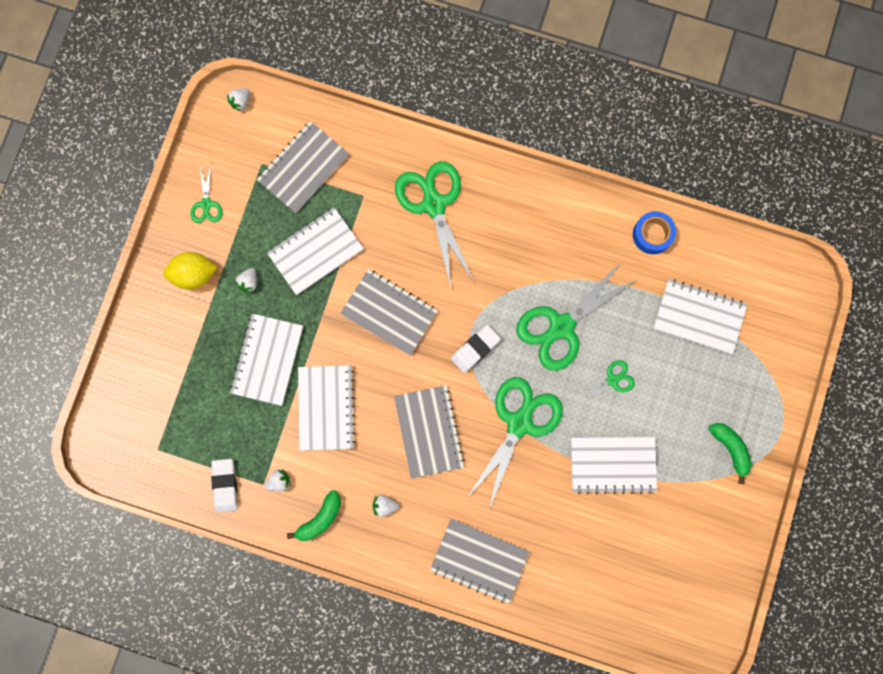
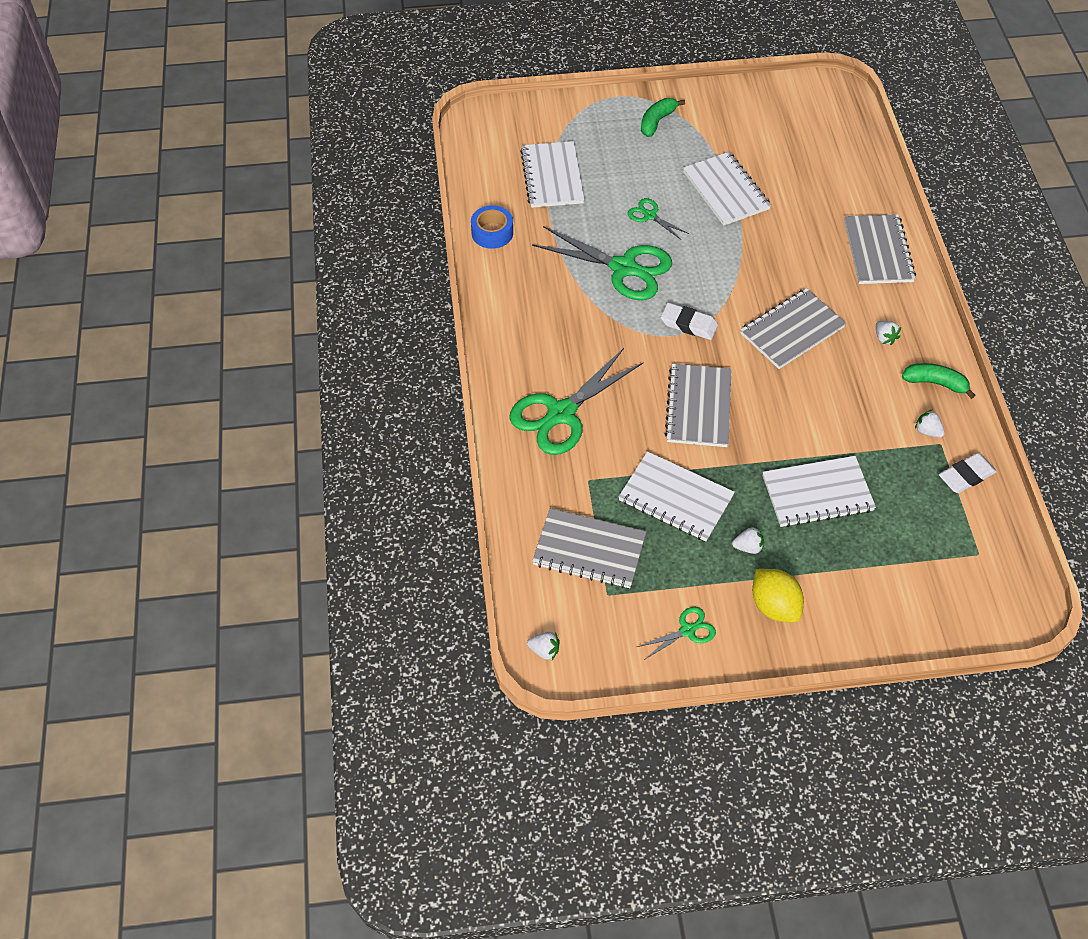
camera: 115 degrees left, 25 degrees down
(326, 408) = (829, 421): white notebook -> none
(519, 423) = (736, 267): green scissors -> none

